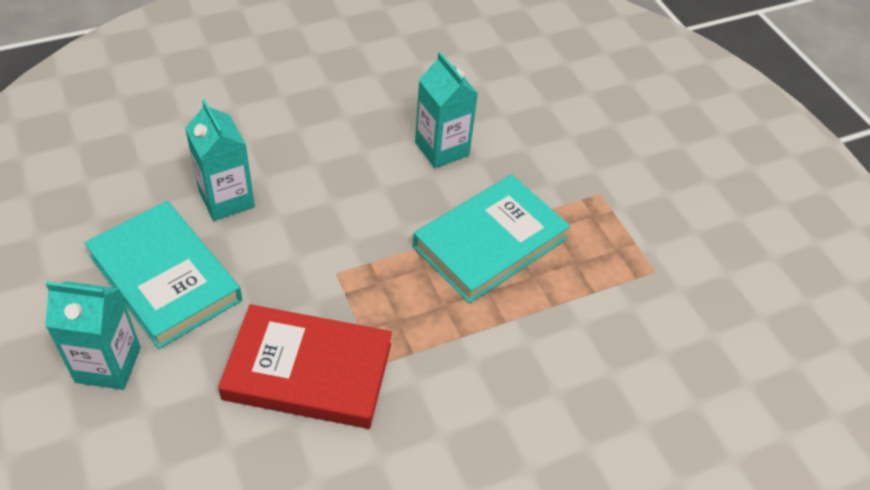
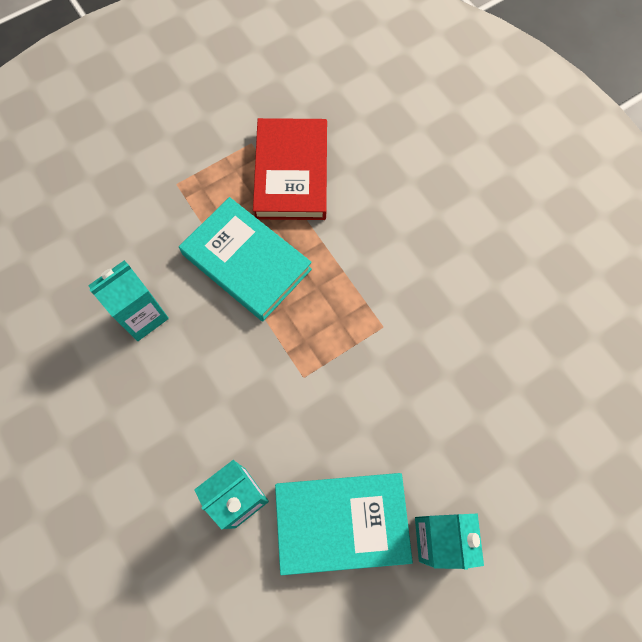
camera: 95 degrees left, 20 degrees up
(165, 278) = (341, 523): turquoise book -> turquoise book turned 45 degrees clockwise
(308, 371) = (402, 375): red book -> red book (291, 173)

